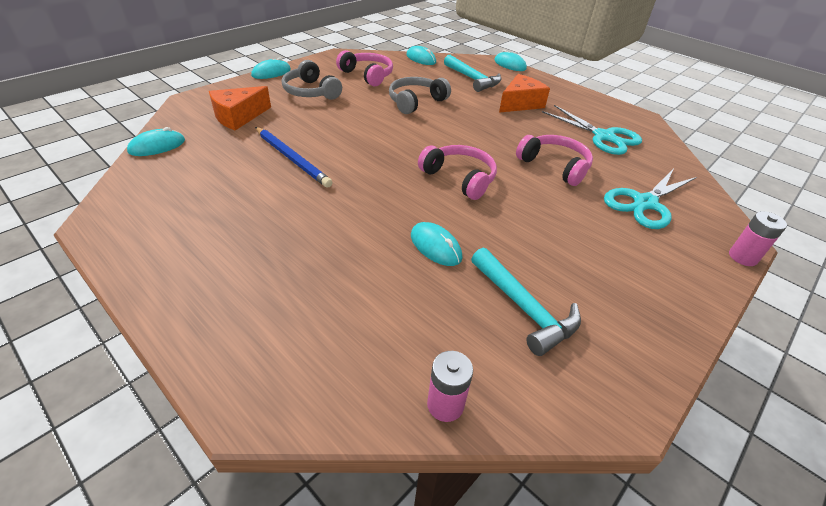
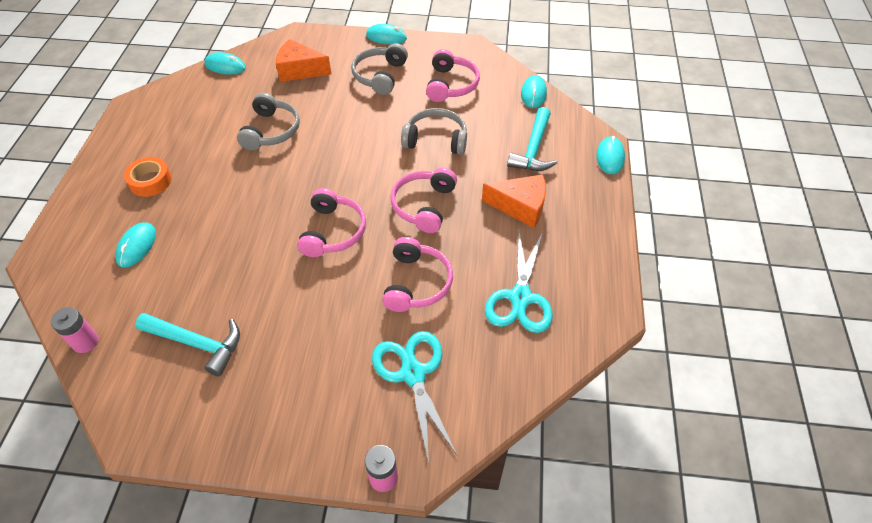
camera: 55 degrees right, 10 degrees up
(246, 254) = (150, 181): none -> orange tape
(292, 158) = (271, 131): blue pencil -> grey headphones
(435, 246) = (229, 263): turquoise mouse -> turquoise mouse (137, 246)
(478, 132) = (424, 206): none -> pink headphones
(524, 308) = (197, 343): turquoise hammer -> turquoise hammer turned 90 degrees counterclockwise
(645, 203) = (413, 374): turquoise scissors -> turquoise scissors turned 60 degrees clockwise

